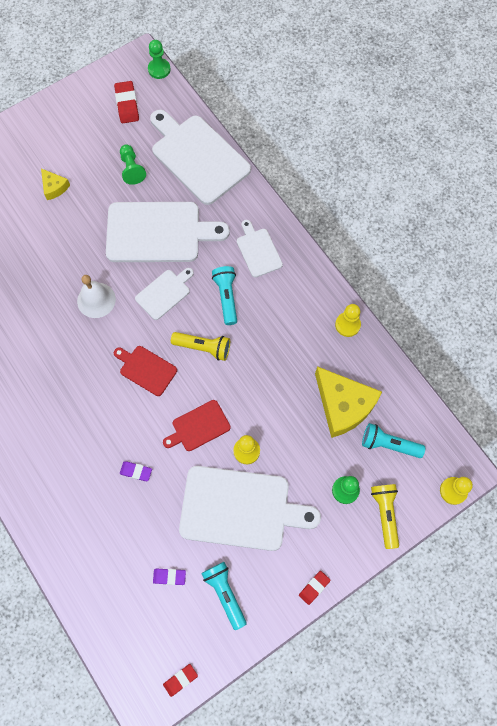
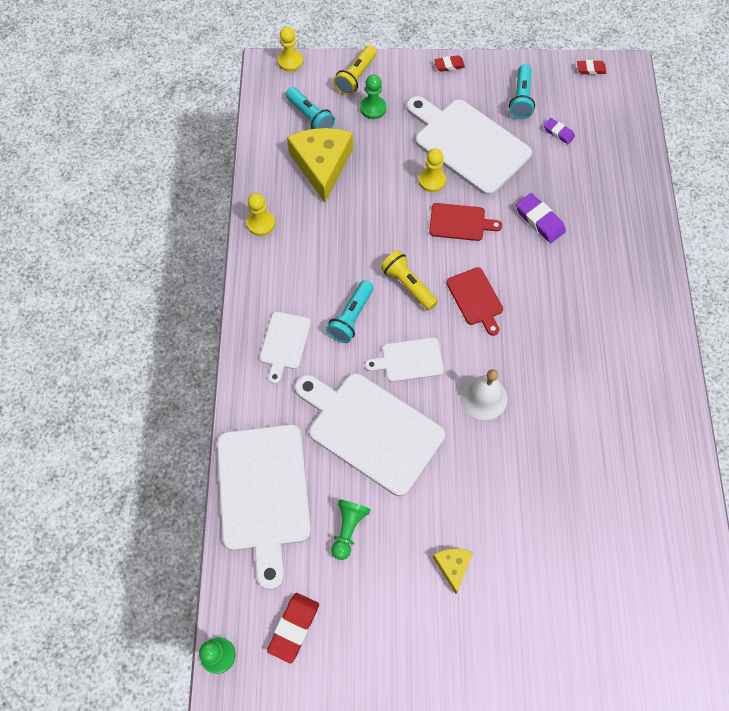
camera: 145 degrees left, 5 degrees down
(136, 471) = (539, 220): purple eraser -> purple eraser, size x1.62

